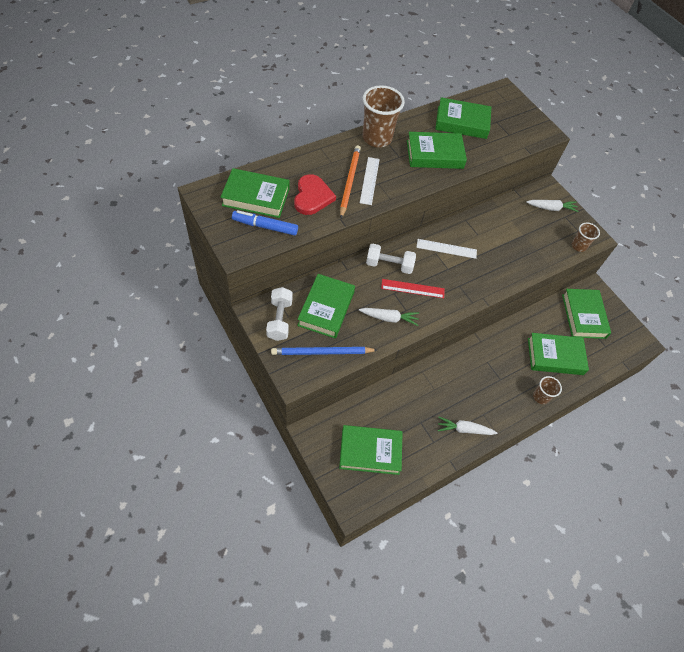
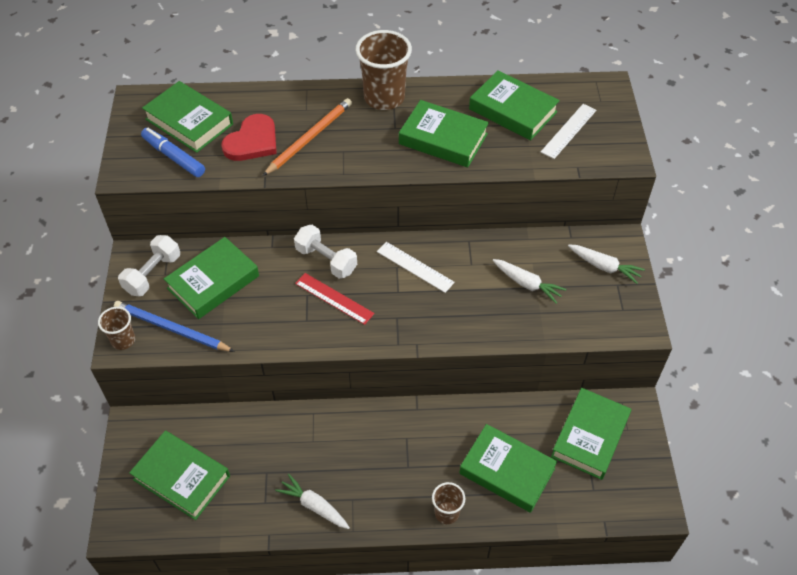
camera: 35 degrees right, 5 degrees down
(369, 180) = (335, 144): white ruler -> white ruler (568, 131)
(389, 318) = (279, 322): white carrot -> white carrot (527, 284)
(578, 246) = (606, 330): brown cup -> brown cup (123, 340)

